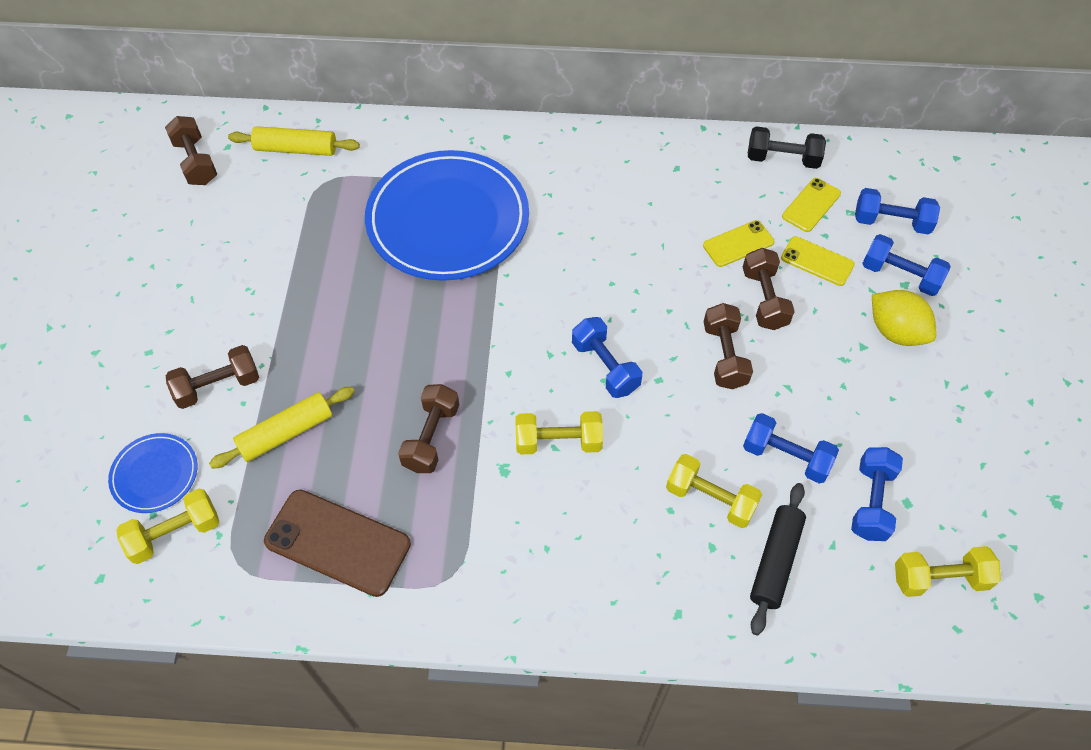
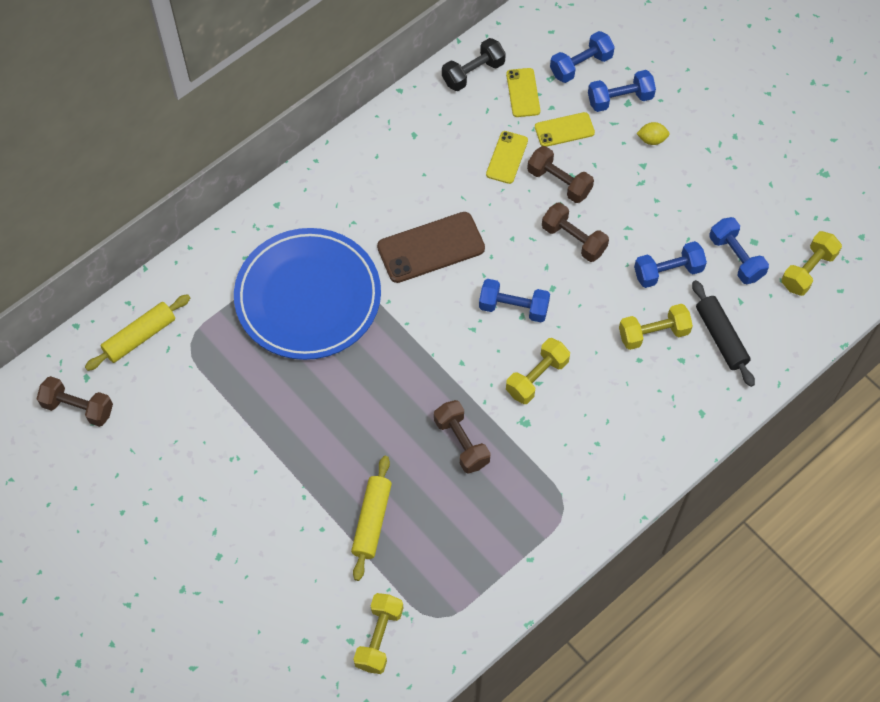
camera: 45 degrees left, 5 degrees up
(155, 475) = (323, 619): blue plate -> none
(218, 386) = (293, 534): brown dumbbell -> none
(337, 543) = (480, 551): brown phone -> brown phone (431, 248)
(895, 331) = (652, 139): yellow lemon -> yellow lemon, size x0.55

